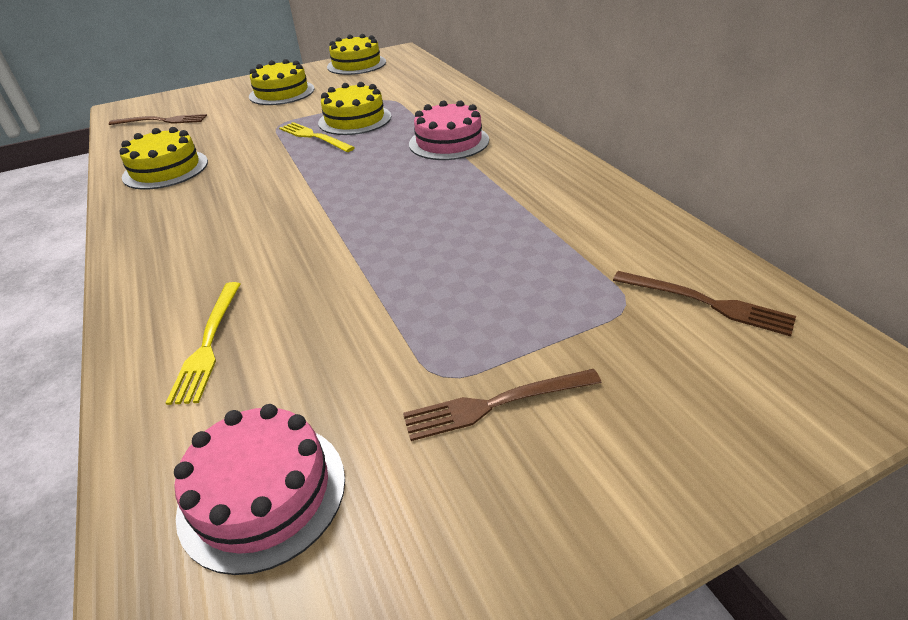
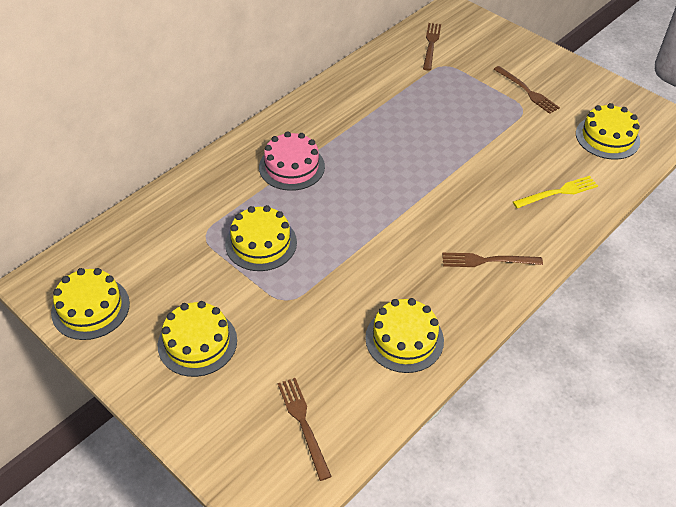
camera: 115 degrees left, 10 degrees up
(181, 238) = (487, 260): none -> brown fork
(262, 493) = (607, 137): pink cake -> yellow cake
(314, 137) = (306, 257): yellow fork -> none

